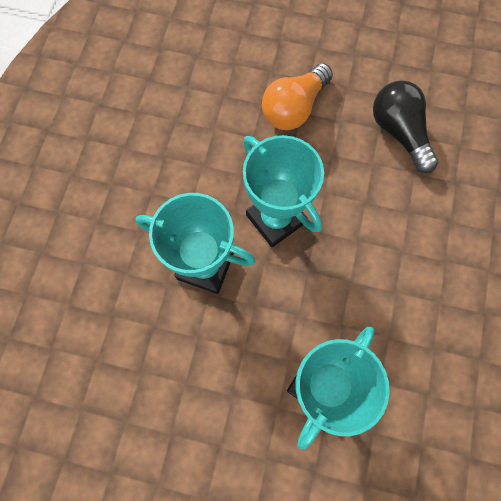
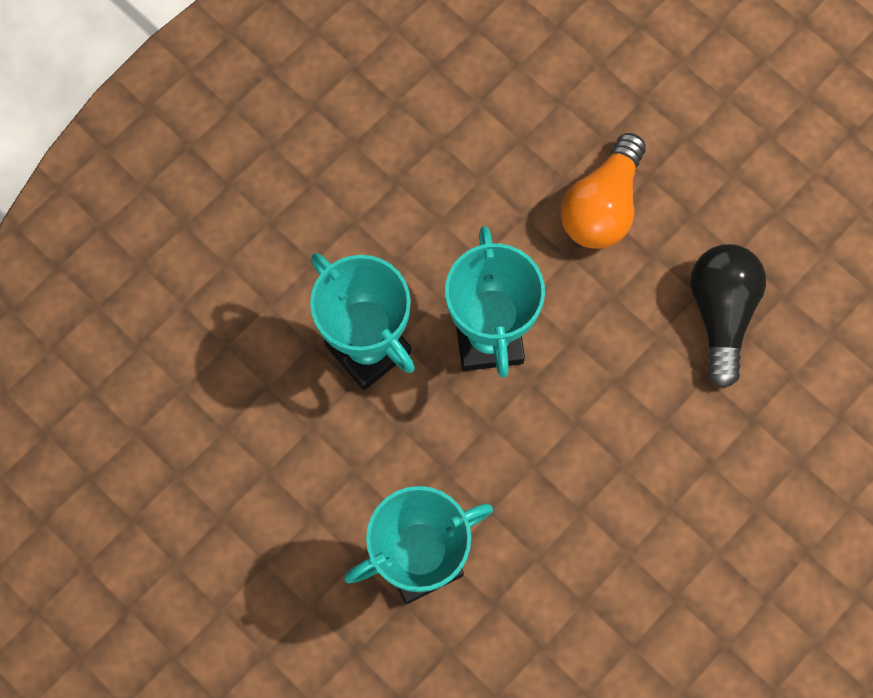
camera: 30 degrees right, 0 degrees up
(294, 108) = (602, 206): orange light bulb -> orange light bulb turned 45 degrees counterclockwise

